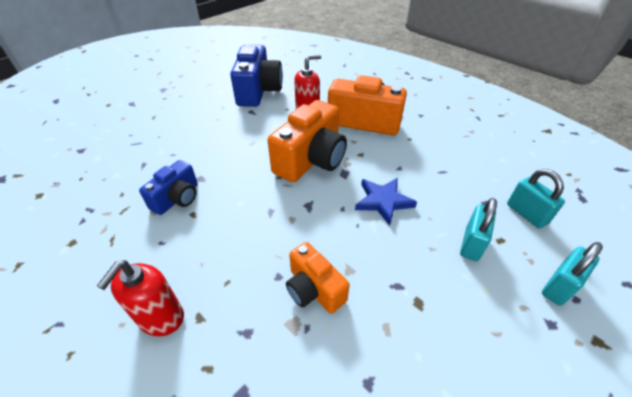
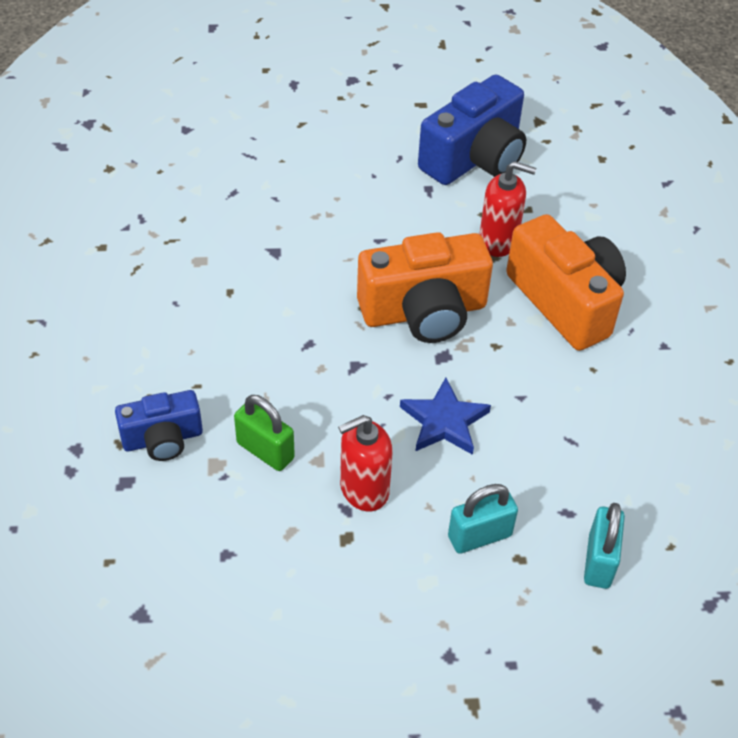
camera: 40 degrees right, 5 degrees up
(161, 318) = (118, 376): red soap dispenser -> red soap dispenser (364, 489)
(177, 198) = (231, 262): blue camera -> blue camera (163, 439)
(314, 289) = (265, 451): orange camera -> green padlock
(559, 286) = (511, 642): turquoise padlock -> none

